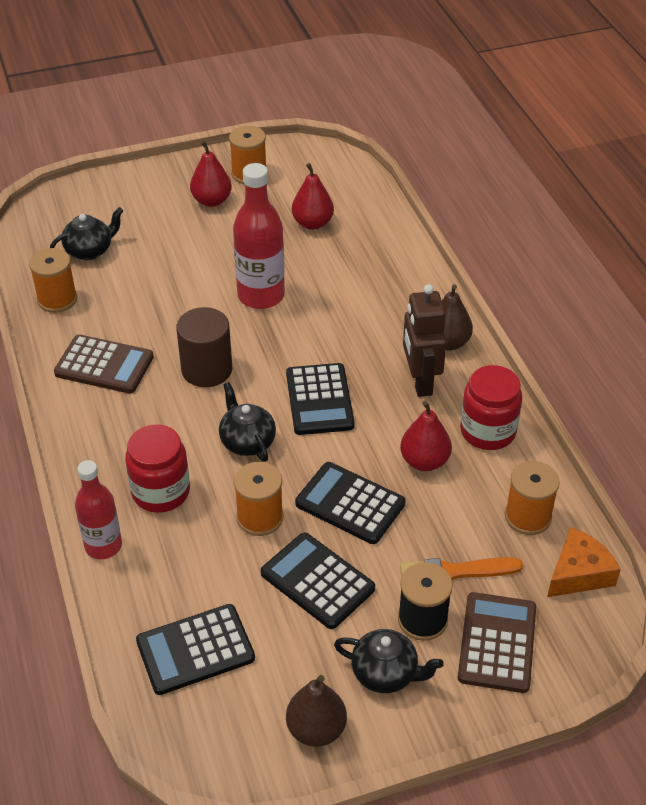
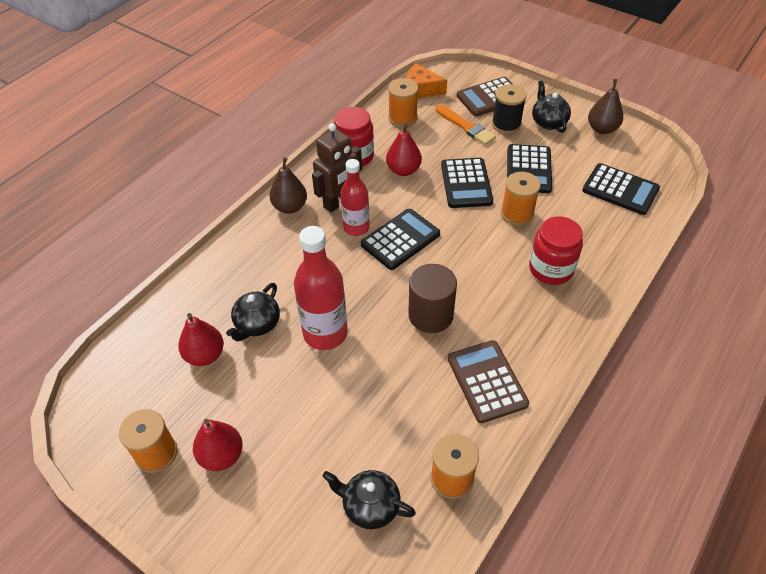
camera: 125 degrees left, 5 degrees up
(103, 546) = (615, 269): red bottle -> red bottle (356, 227)
(247, 442) = (470, 253): black teapot -> black teapot (257, 324)

